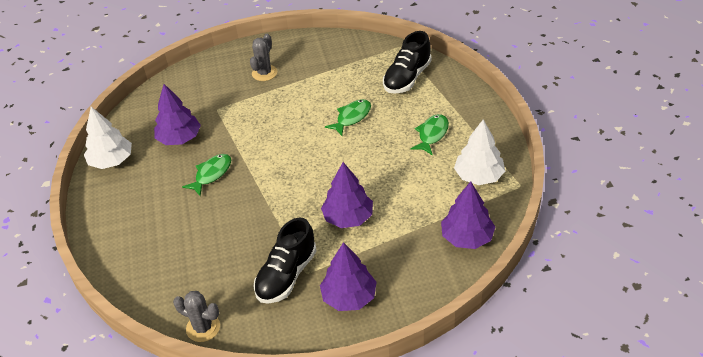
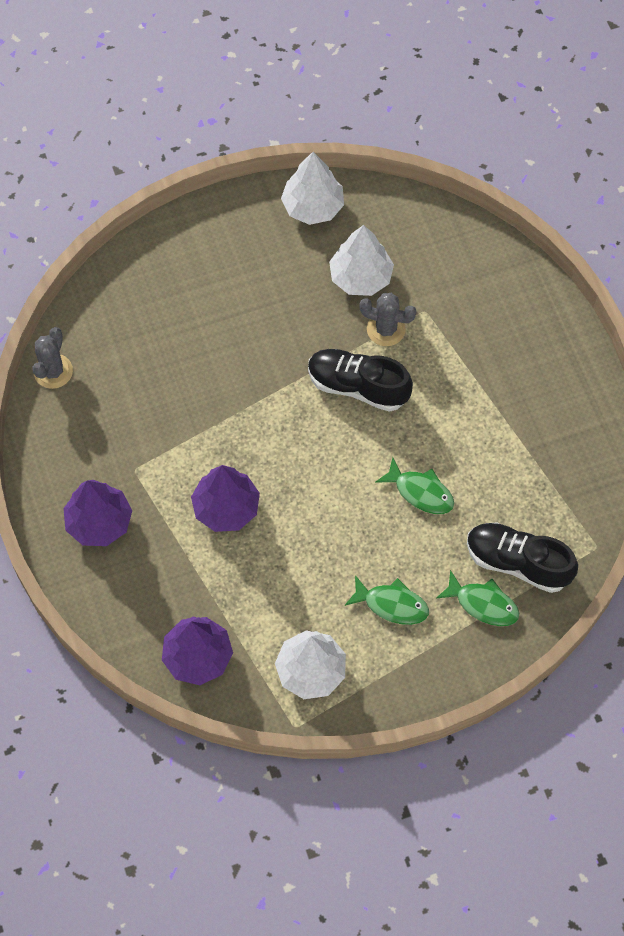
camera: 80 degrees right, 20 degrees up
(179, 138) = (360, 277): purple tree -> white tree
(211, 174) = (295, 330): green fish -> green fish (483, 604)
(264, 73) = (510, 359): grey cactus -> grey cactus (386, 329)
(286, 275) = (130, 448): black shoe -> black shoe (358, 386)

